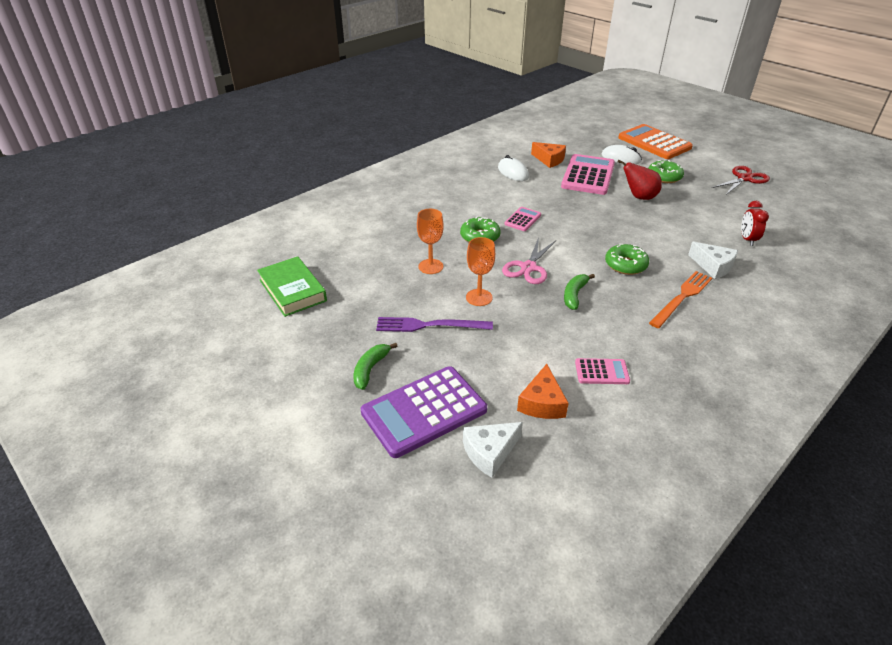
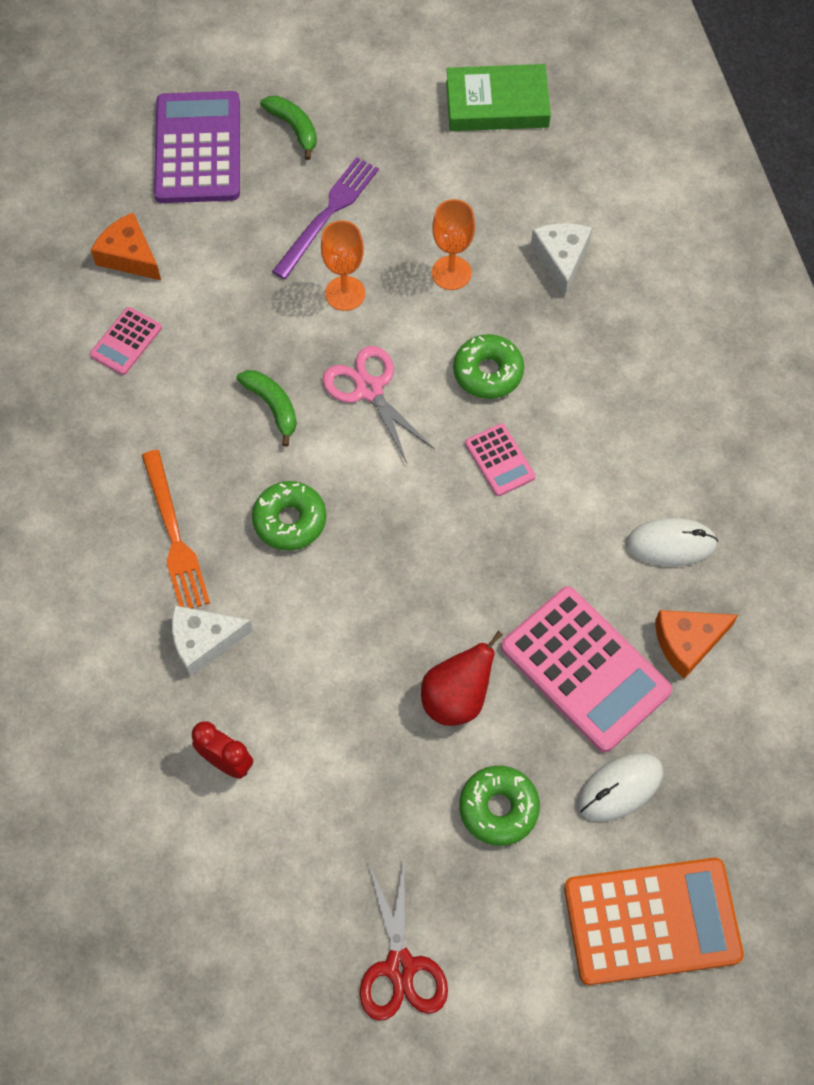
camera: 120 degrees right, 25 degrees up
(490, 452) = (106, 177): white cheese -> white cheese (561, 259)

